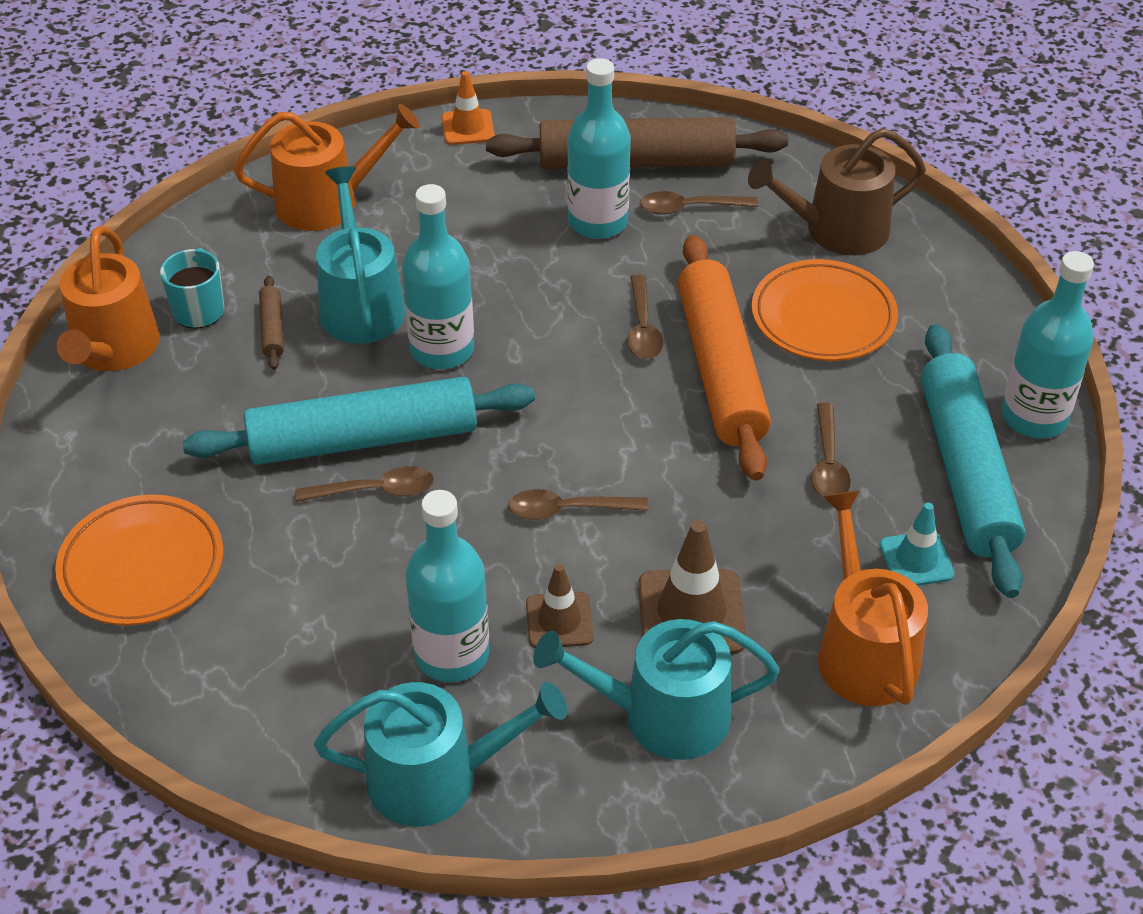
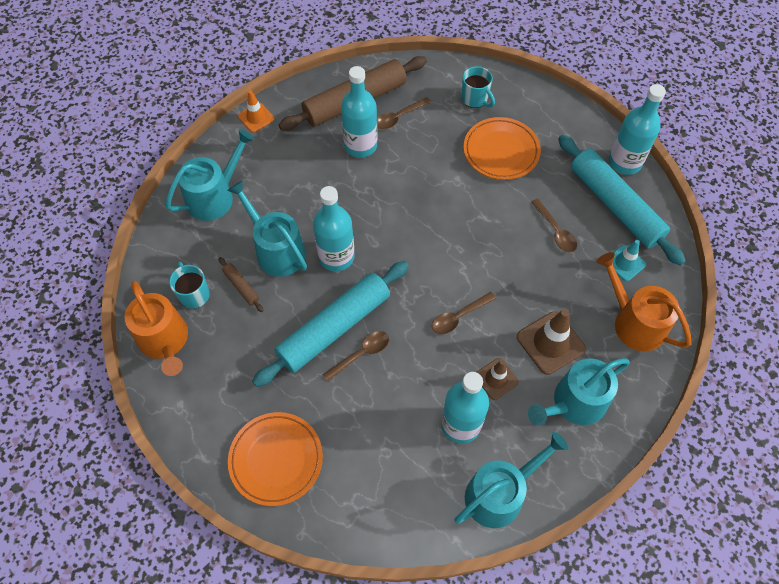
camera: 30 degrees left, 15 degrees up
(327, 202) = (214, 196): orange watering can -> turquoise watering can
(642, 328) = (423, 197): brown spoon -> none
(721, 369) = (475, 203): orange rolling pin -> none
(837, 230) = (475, 99): brown watering can -> turquoise mug

